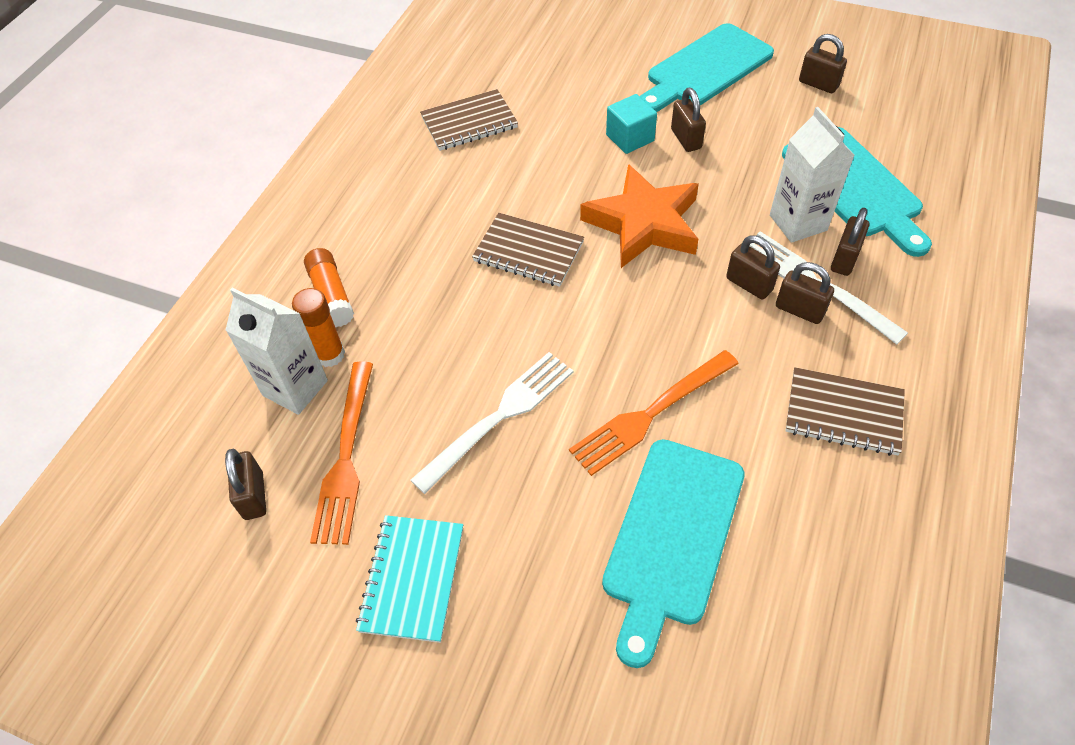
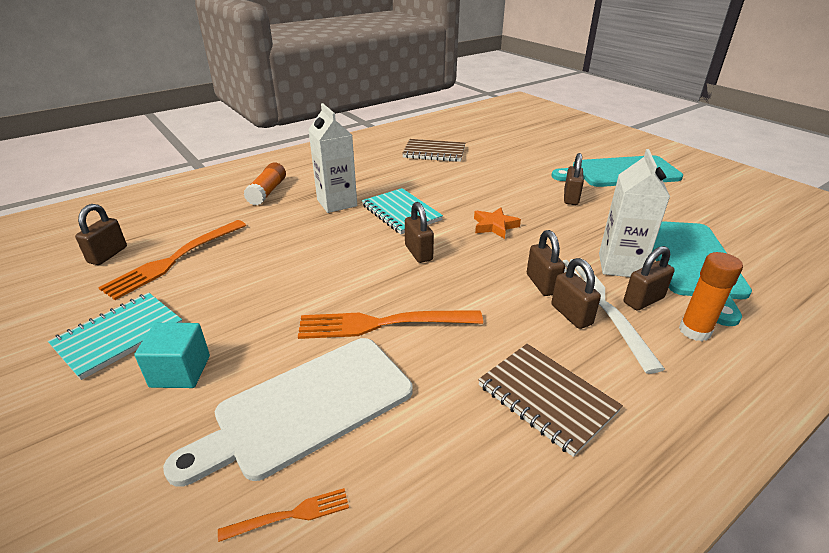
camera: 30 degrees right, 20 degrees down
(295, 388) = (195, 220): white carton -> white carton (337, 203)
(330, 355) = (232, 214): orange glue stick -> orange glue stick (694, 331)
(500, 416) = (283, 280): white fork -> none
(528, 252) = (401, 213): brown notebook -> turquoise notebook
(630, 138) = (530, 186): turquoise cube -> turquoise cube (180, 371)
(644, 223) = (494, 226): orange star -> orange star, size x0.48
(671, 537) = (306, 407): turquoise cutting board -> white cutting board
(750, 627) = (291, 515): none -> orange fork
(818, 84) = (708, 202): brown padlock -> brown padlock (418, 253)

